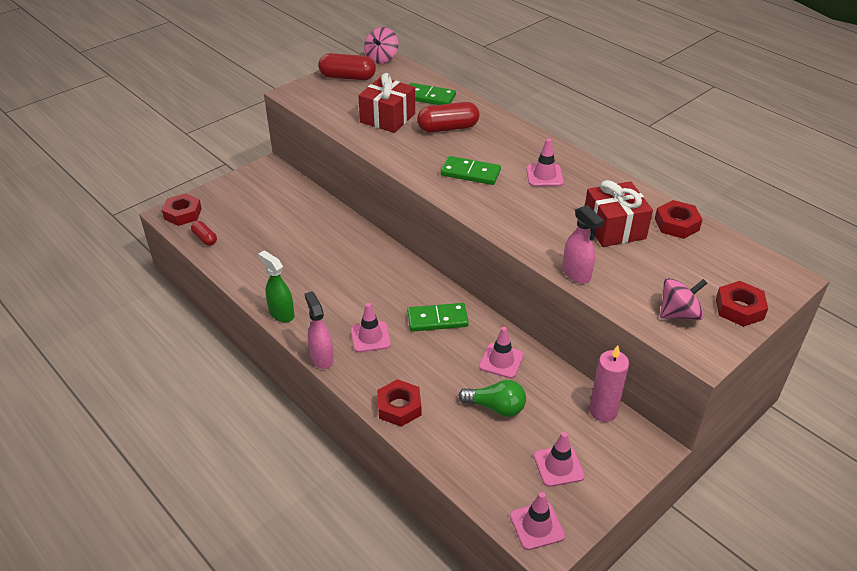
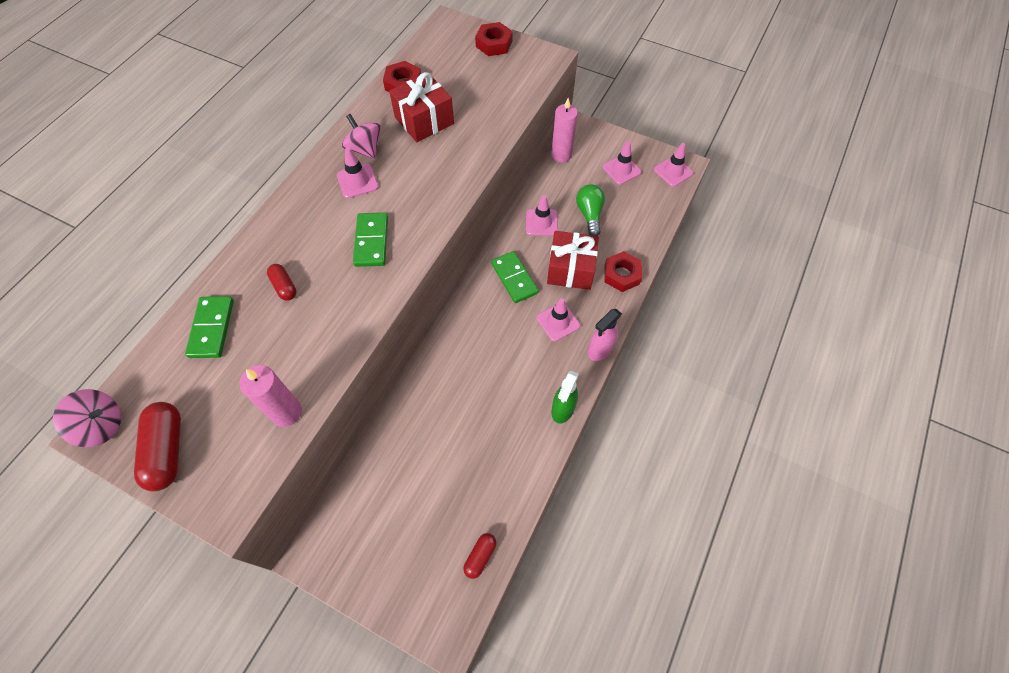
camera: 110 degrees left, 20 degrees up
(183, 214) = (442, 617): red nut -> none
(341, 118) = (286, 412): none -> pink candle
(387, 118) = (274, 358): red gift -> red gift (571, 269)
(448, 128) = (284, 286): red capsule -> red capsule, size x0.57
(576, 274) = (496, 134): pink spray bottle -> none
(679, 314) = (515, 72): pink spinning top -> pink spinning top (365, 149)

